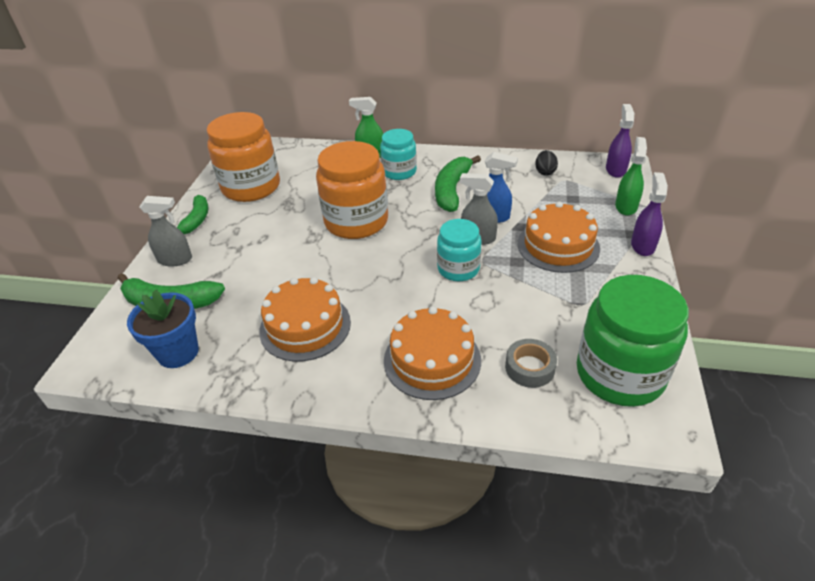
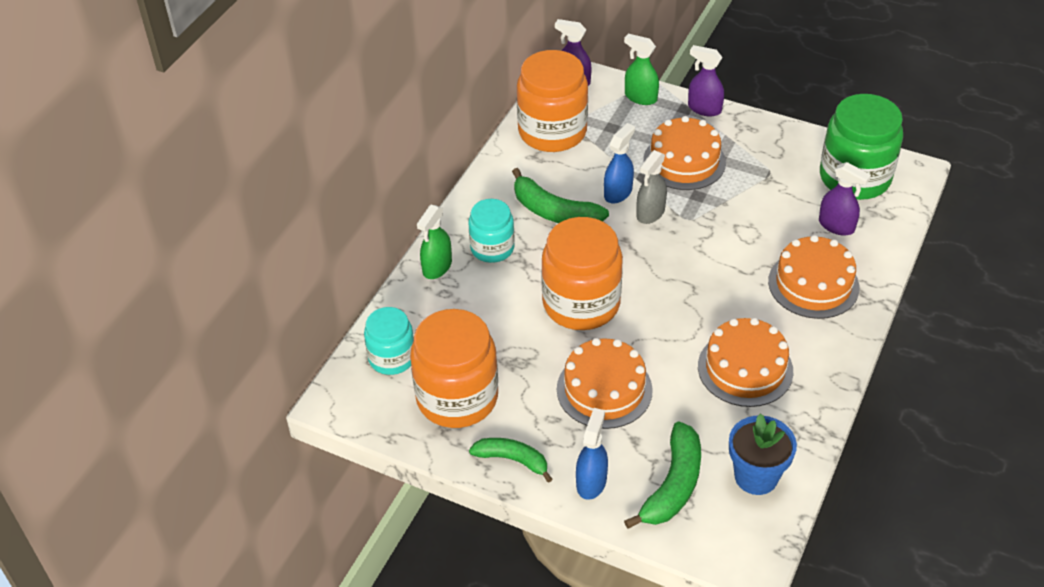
camera: 75 degrees left, 5 degrees up
(175, 259) = (591, 482): grey spray bottle -> blue spray bottle
(268, 249) = (604, 389): none -> orange cake
(458, 269) = (695, 239): turquoise jar -> turquoise jar (392, 358)
(529, 368) = (836, 226): grey tape -> purple spray bottle
(545, 172) = (552, 131): black egg -> orange jar

